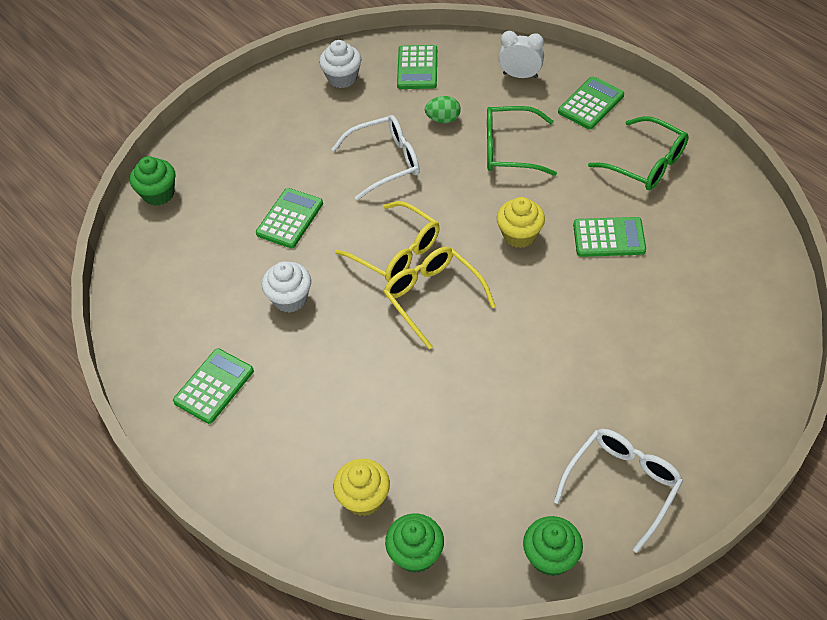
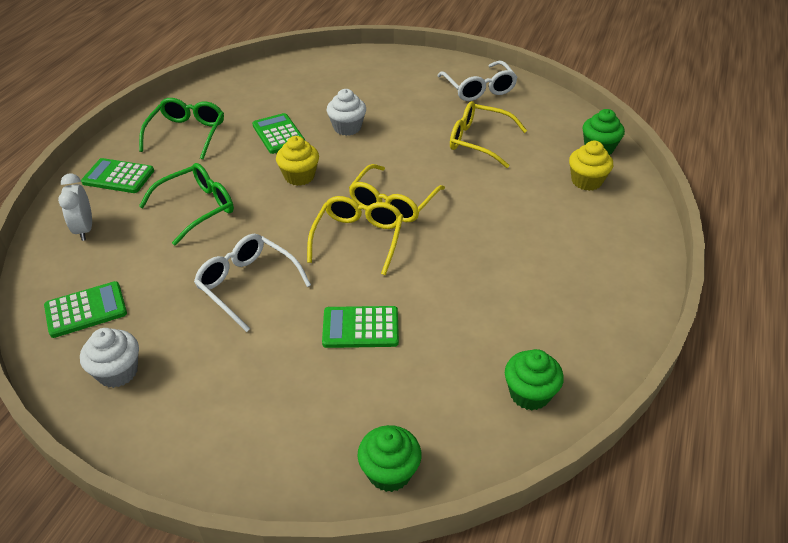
camera: 120 degrees left, 10 degrees down
(214, 386) = (578, 298): green calculator -> none
(290, 298) = (454, 287): white cupcake -> white cupcake (347, 128)
(443, 119) = (168, 263): green egg -> none
(500, 425) = (479, 141): none -> yellow glasses
(509, 149) = (197, 208): green glasses -> green glasses turned 105 degrees counterclockwise
(551, 557) = (548, 102): green cupcake -> green cupcake (529, 394)
(622, 485) = (479, 89): white glasses -> white glasses turned 120 degrees counterclockwise

